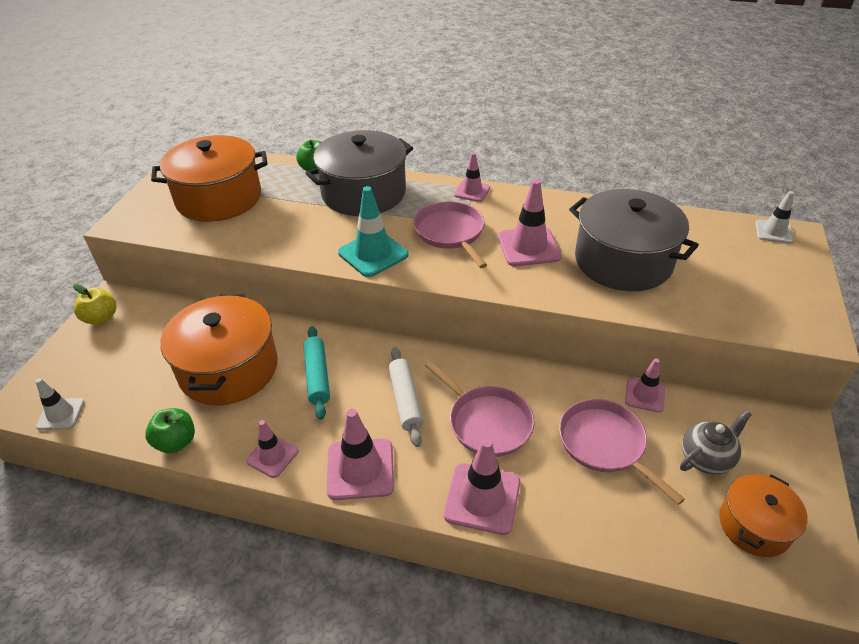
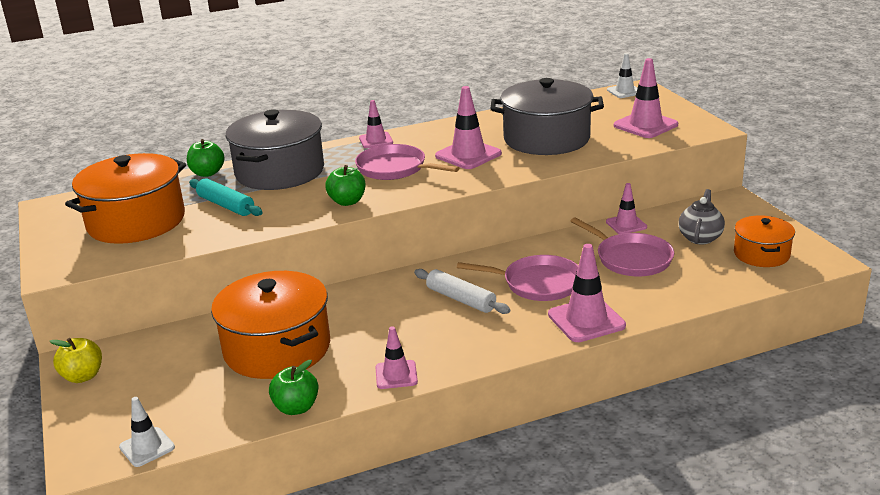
camera: 35 degrees left, 15 degrees down
(317, 376) = (367, 318): turquoise rolling pin -> turquoise rolling pin (226, 205)
(360, 469) = (478, 348): pink traffic cone -> pink traffic cone (645, 125)
(373, 254) = (347, 202): turquoise traffic cone -> green apple
(604, 444) = (631, 259): pink pan -> pink pan turned 150 degrees counterclockwise

